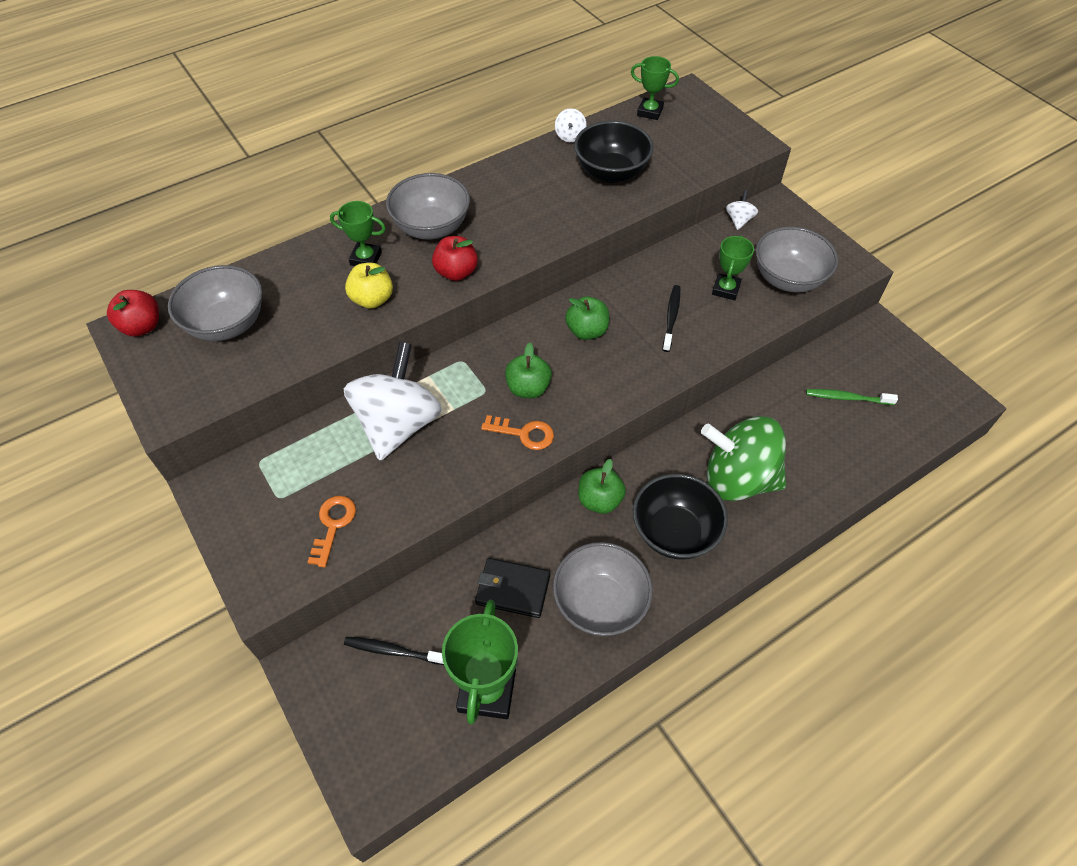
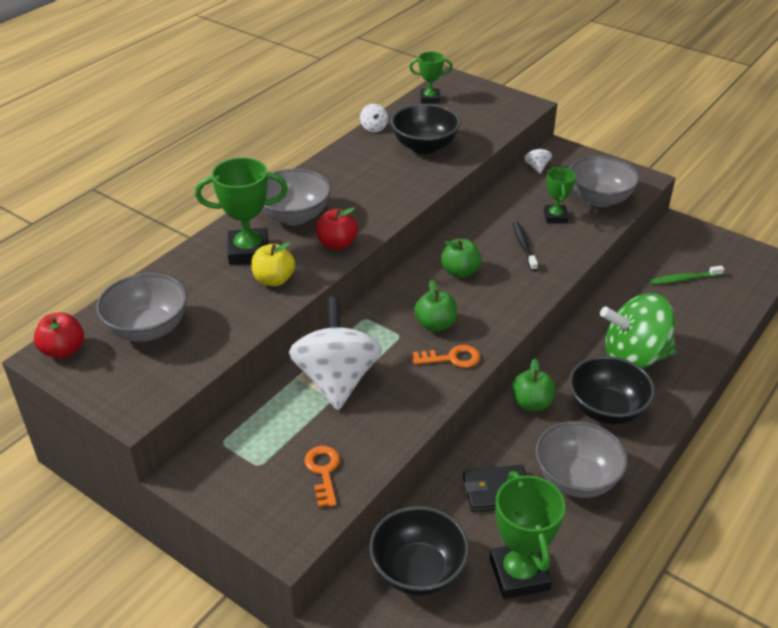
camera: 20 degrees left, 15 degrees down
(366, 258) = (248, 251): green trophy -> green trophy, size x1.66
(393, 651) = (418, 570): black toothbrush -> black bowl

